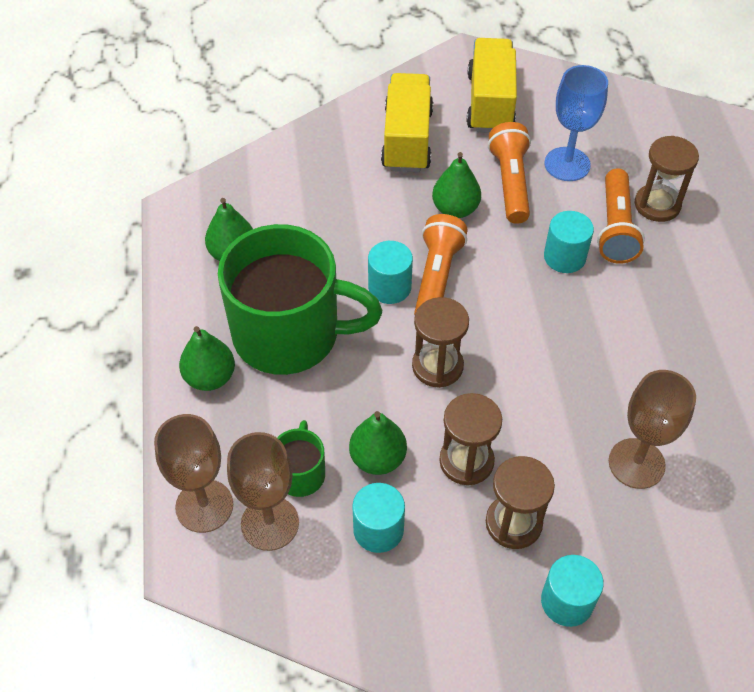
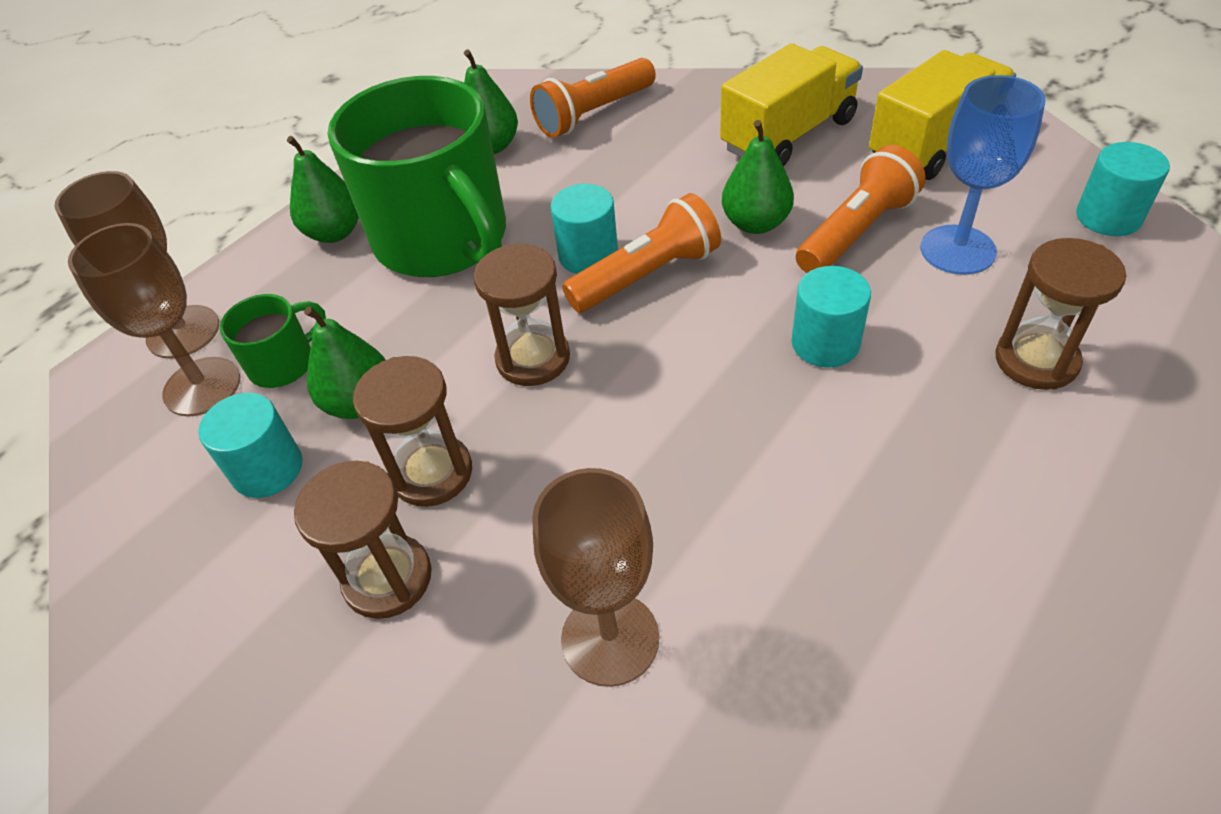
camera: 50 degrees right, 5 degrees down
(567, 601) = (319, 720): turquoise cylinder -> turquoise cylinder (1108, 217)
(615, 228) = (937, 351): orange flashlight -> orange flashlight (593, 114)

